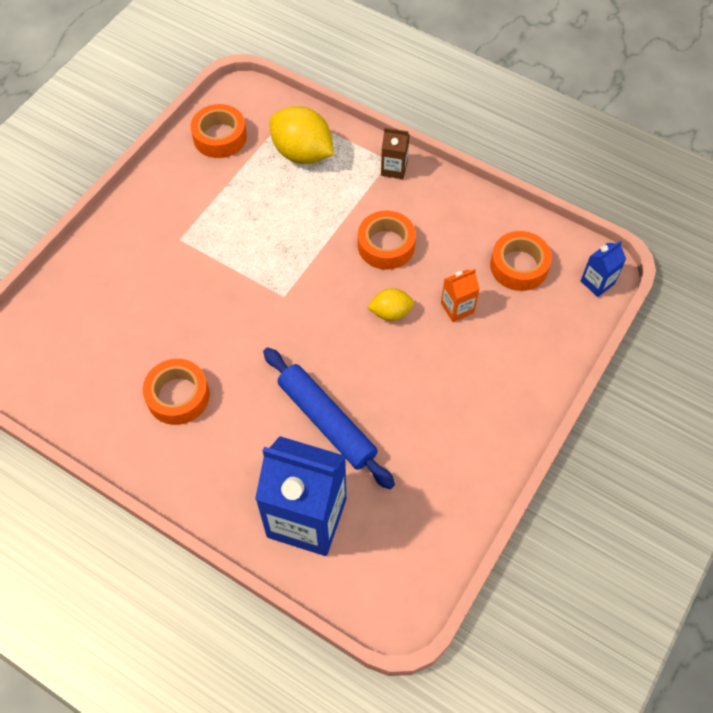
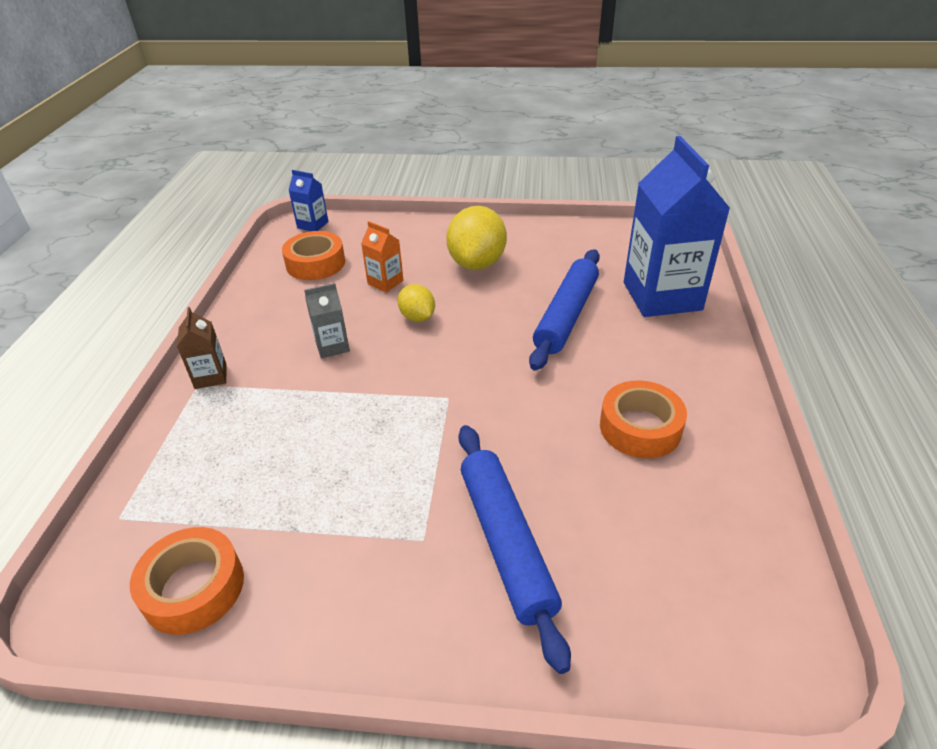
camera: 115 degrees left, 20 degrees down
(149, 276) = (506, 543): none -> blue rolling pin
(302, 153) = (205, 469): yellow lemon -> yellow lemon (477, 263)
(386, 245) = (332, 346): orange tape -> grey carton

